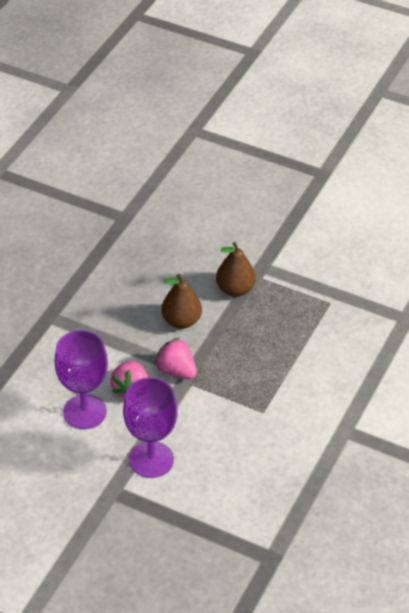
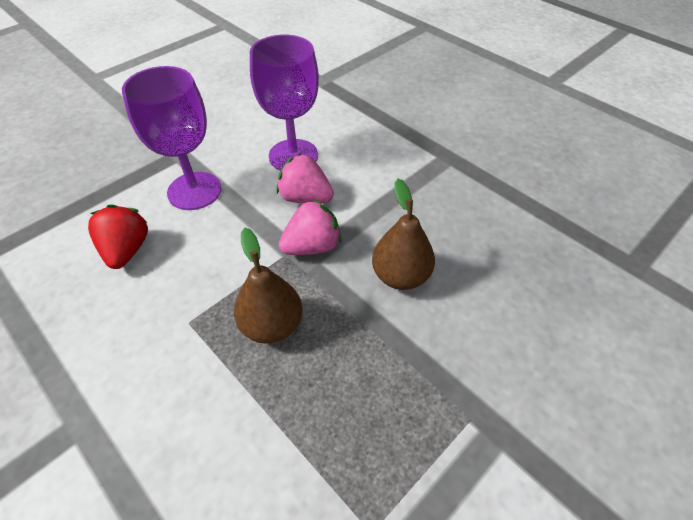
camera: 110 degrees right, 5 degrees up
(225, 472) = (127, 250): none -> red strawberry
(235, 289) = (449, 366): brown pear -> brown pear (272, 325)

